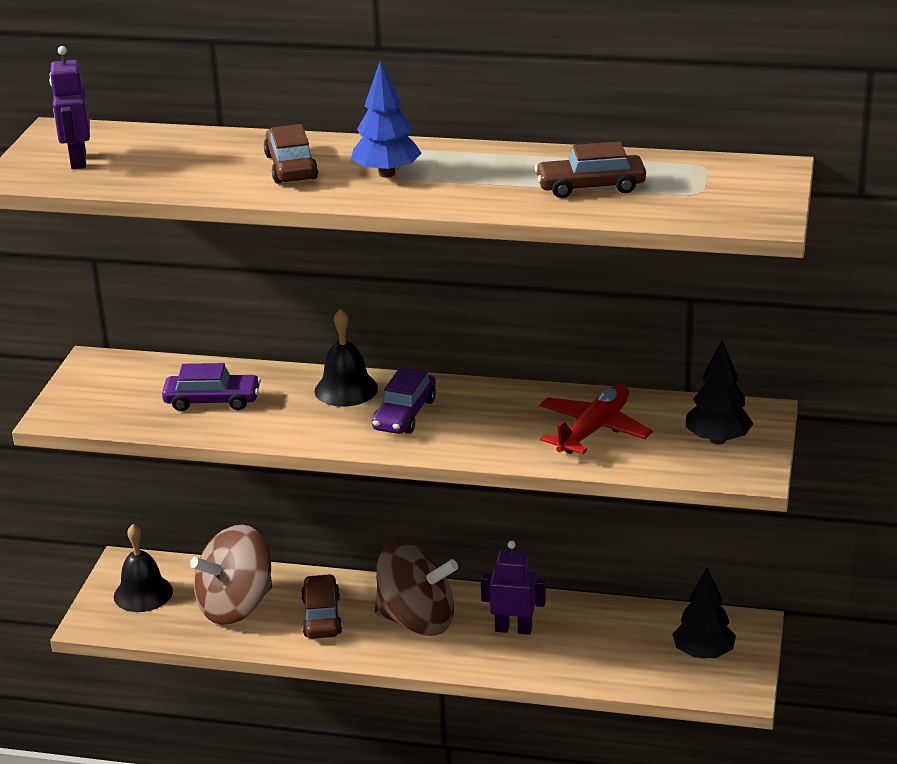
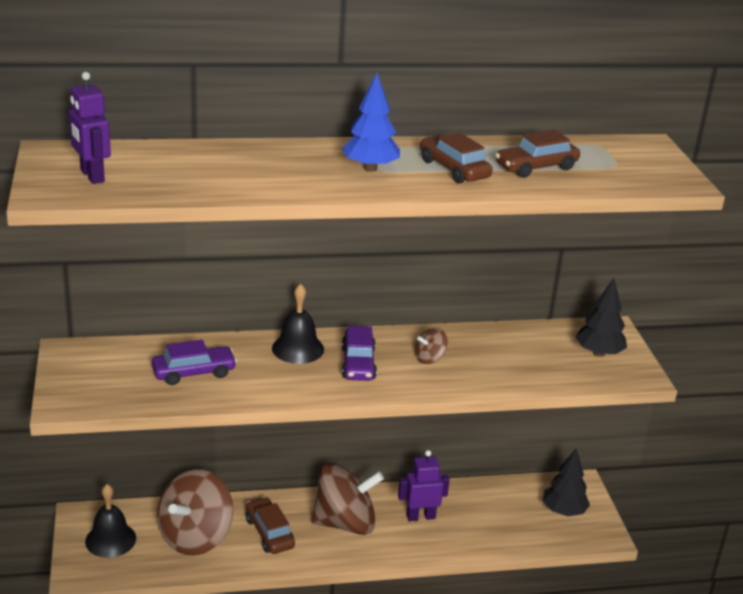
camera: 25 degrees left, 0 degrees up
(291, 167) = (286, 168): brown car -> brown car (454, 169)
(495, 419) = (429, 358): none -> brown spinning top
(594, 430) = (507, 357): red plane -> none

